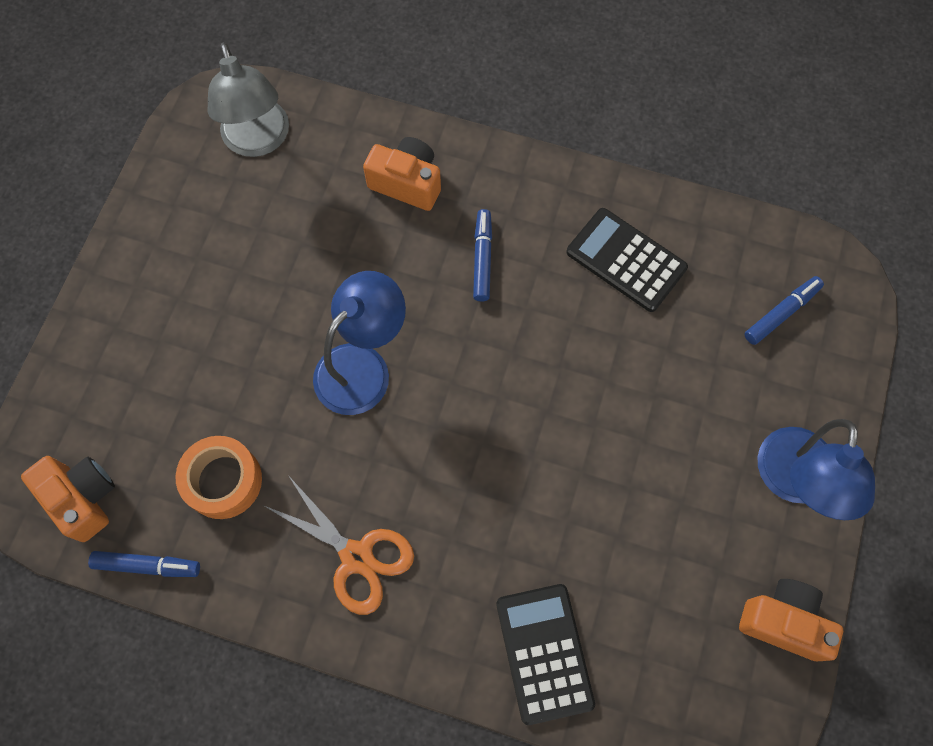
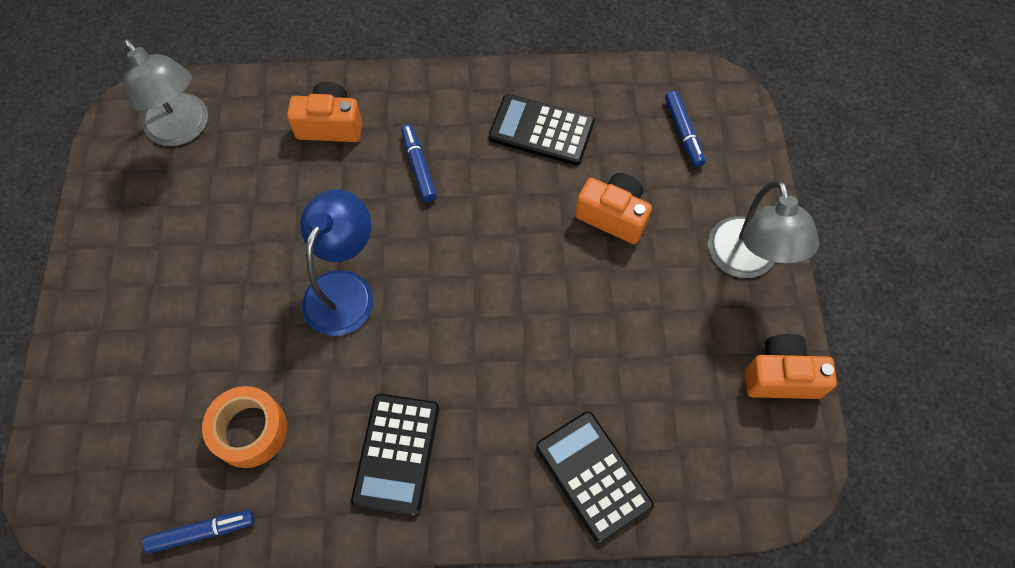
camera: 20 degrees left, 5 degrees down
(83, 498) = (118, 493): orange camera -> orange camera (613, 215)
(356, 557) = (397, 454): orange scissors -> black calculator
(781, 313) = (683, 132): blue marker -> blue marker turned 135 degrees clockwise
(794, 482) = (745, 262): blue lamp -> grey lamp

